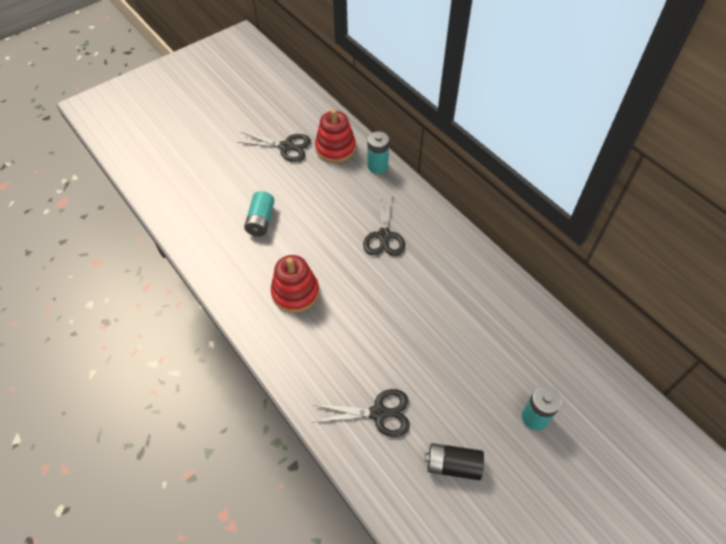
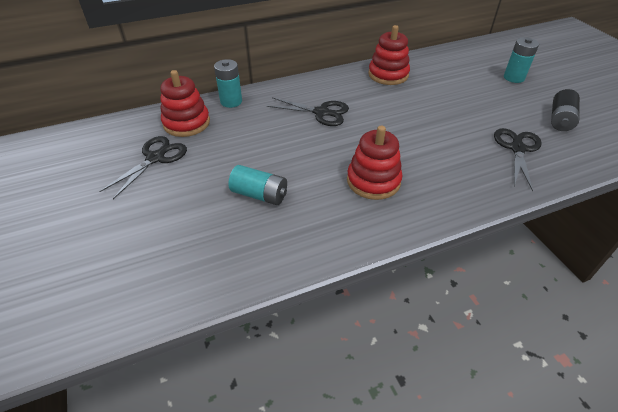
camera: 75 degrees left, 10 degrees down
(481, 281) = (388, 75): none -> red stacking toy

